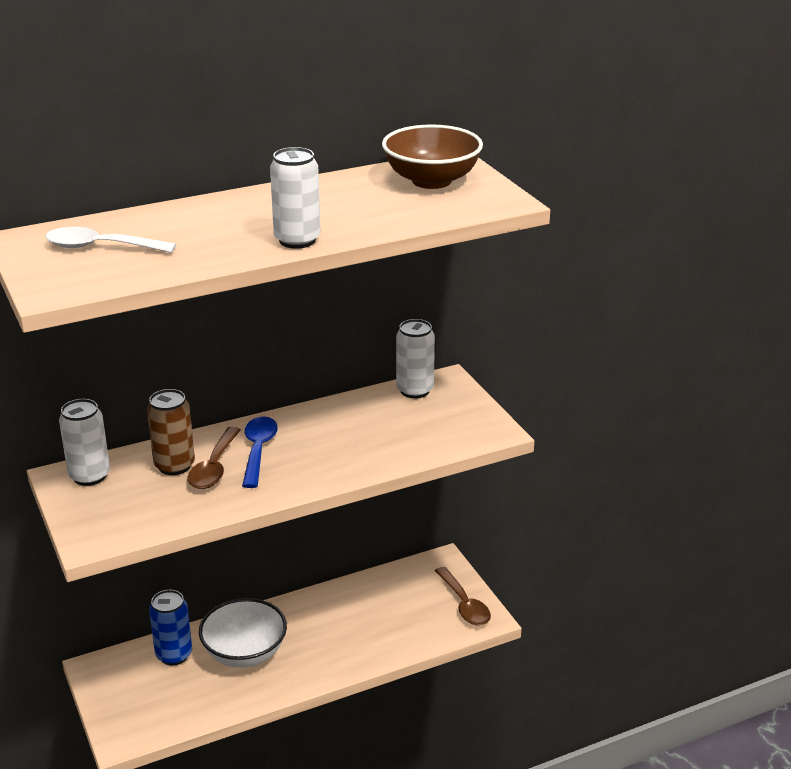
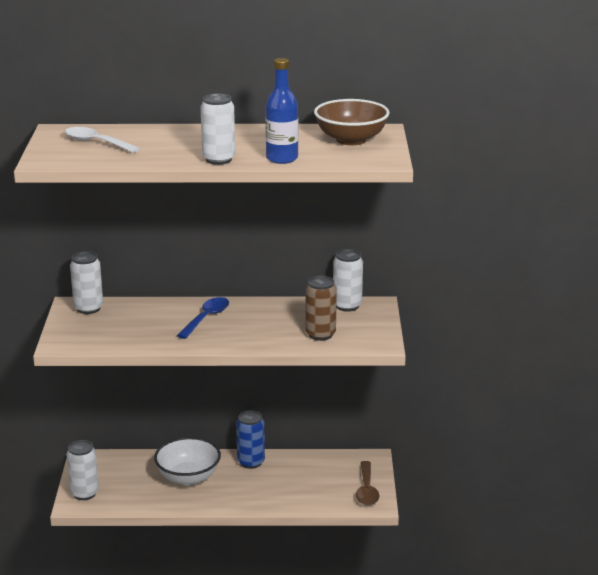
camera: 25 degrees right, 5 degrees down
(125, 719) = (84, 493): none -> white can
(174, 465) = (145, 314): brown can -> brown can (320, 334)
(174, 655) = (141, 465): blue can -> blue can (251, 462)
(214, 467) = (169, 321): brown spoon -> none
(377, 223) = (282, 158): none -> blue bottle

